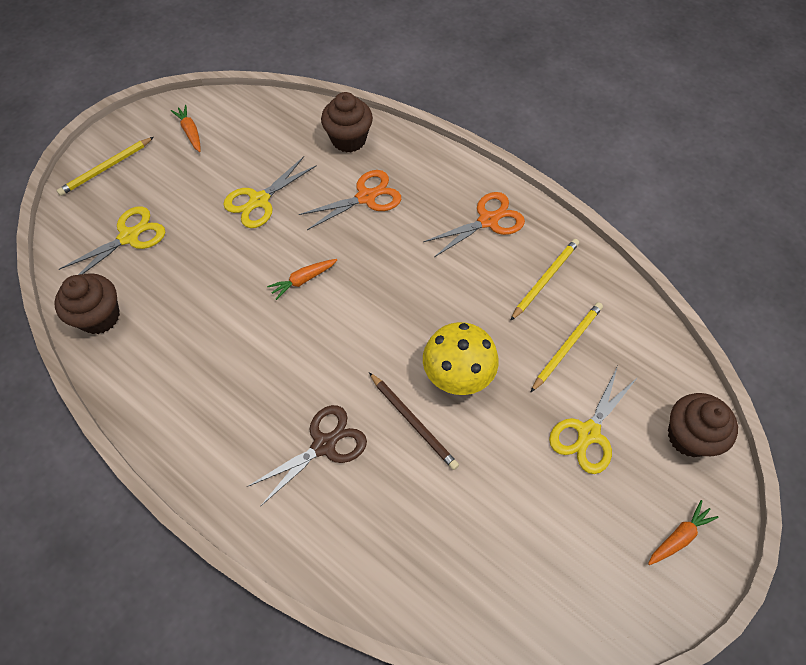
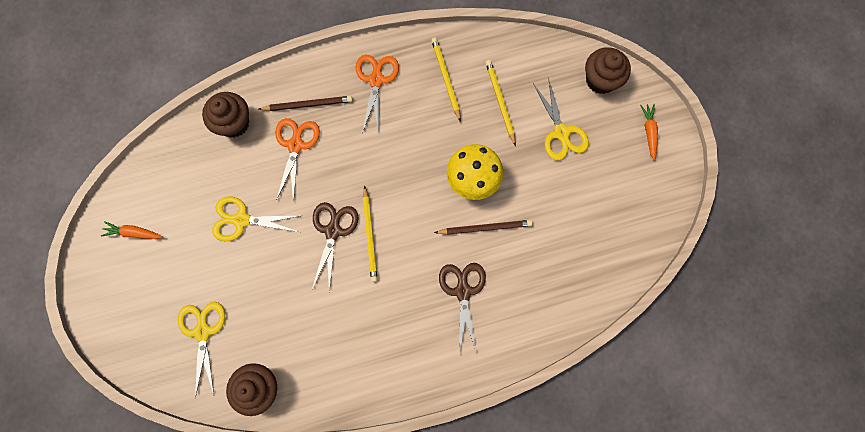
camera: 55 degrees left, 15 degrees up
(106, 168) = (120, 316): yellow pencil -> yellow pencil (370, 235)
(259, 201) = (241, 220): yellow scissors -> yellow scissors turned 105 degrees clockwise
(303, 280) = (333, 231): orange carrot -> brown scissors
(414, 182) = (308, 104): none -> brown pencil

